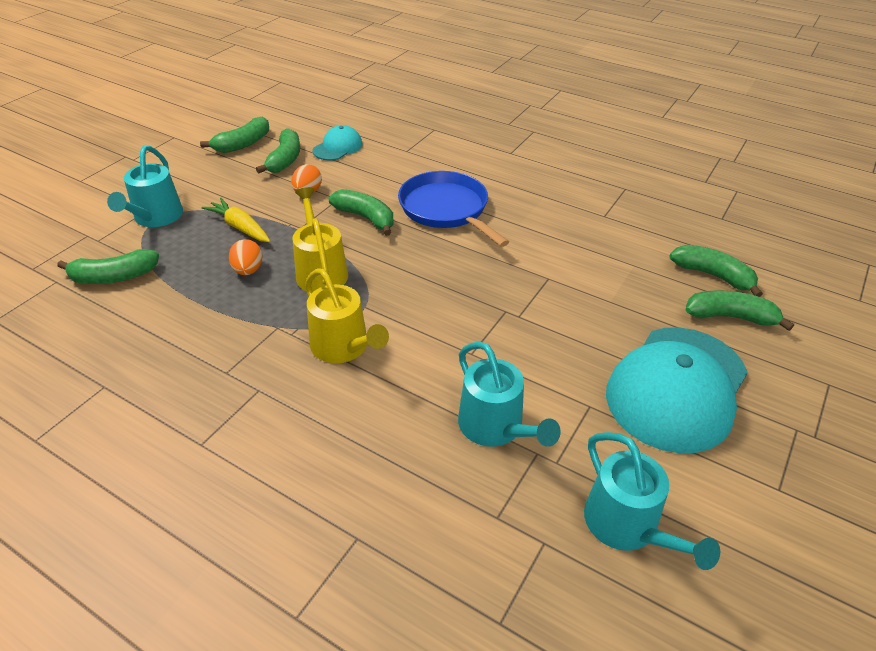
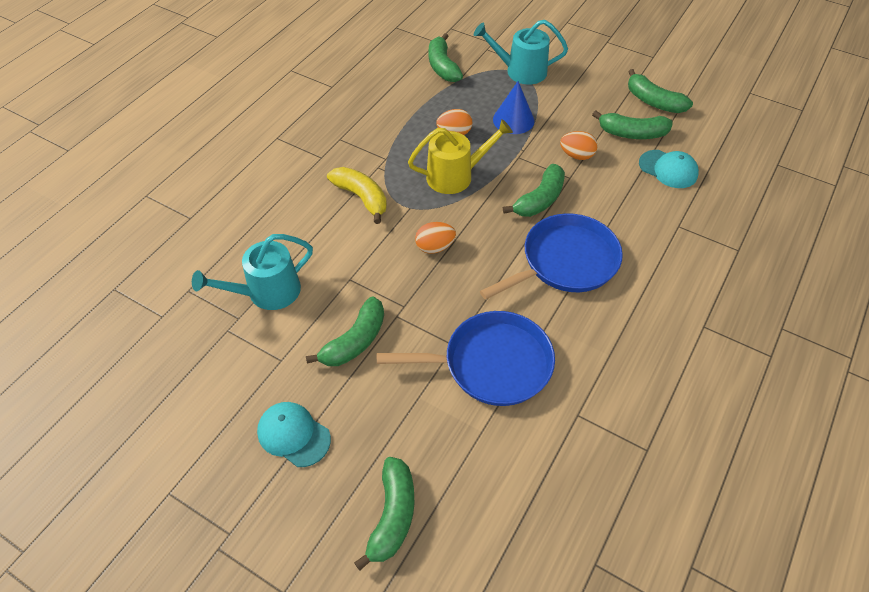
camera: 90 degrees right, 10 degrees up
(240, 227) = (513, 120): yellow carrot -> blue cone
(343, 347) = (361, 198): yellow watering can -> yellow banana
(426, 288) = (435, 247): none -> orange egg
(565, 256) = (492, 364): none -> blue pan
(627, 526) = (162, 369): turquoise watering can -> none
(677, 388) = (293, 435): turquoise cap -> turquoise cap, size x0.48
(713, 276) = (466, 516): green banana -> green banana (355, 341)

